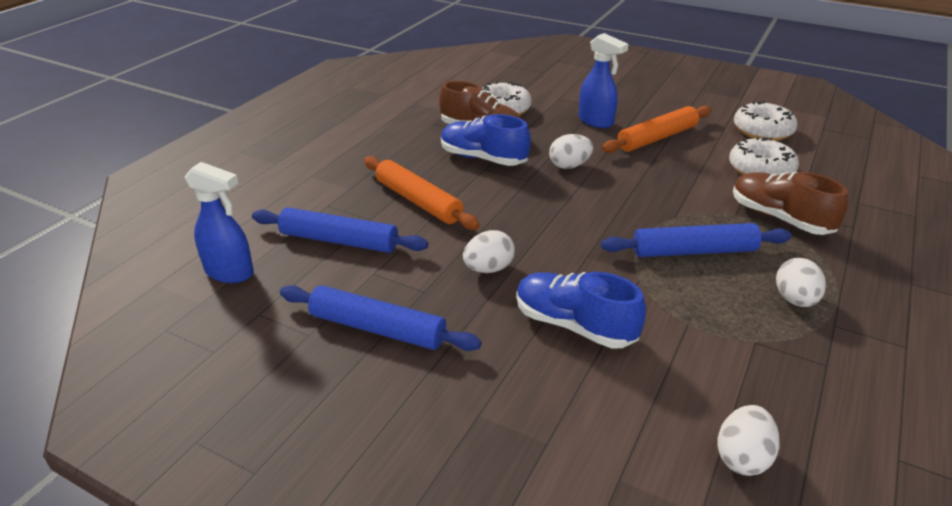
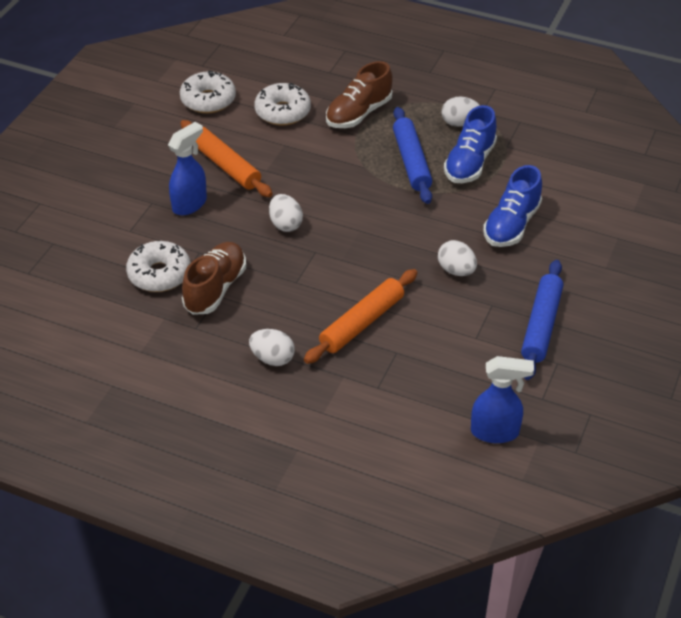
camera: 95 degrees left, 10 degrees up
(230, 272) = (495, 432): blue spray bottle -> blue spray bottle turned 75 degrees clockwise
(339, 241) = (435, 368): blue rolling pin -> none
(483, 158) = (275, 284): blue shoe -> blue shoe (469, 163)
(742, 457) = (603, 164): white egg -> white egg (272, 358)

